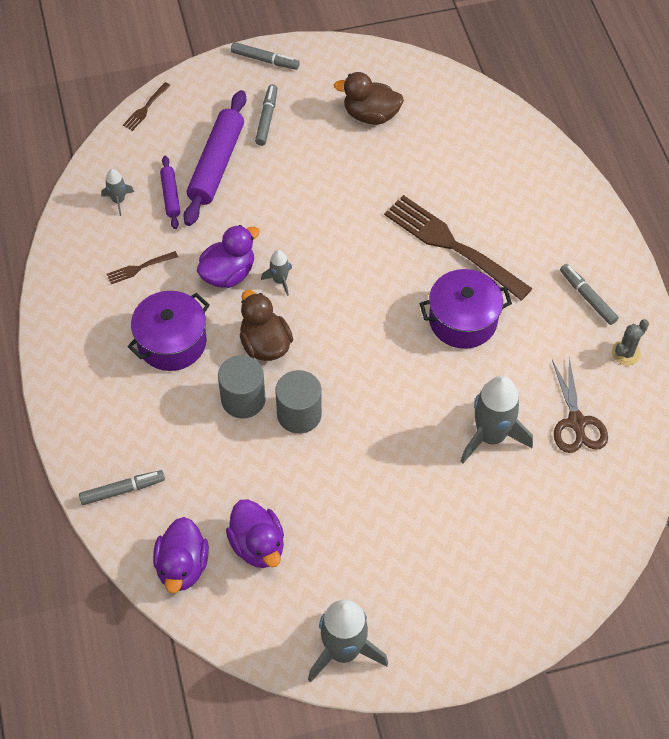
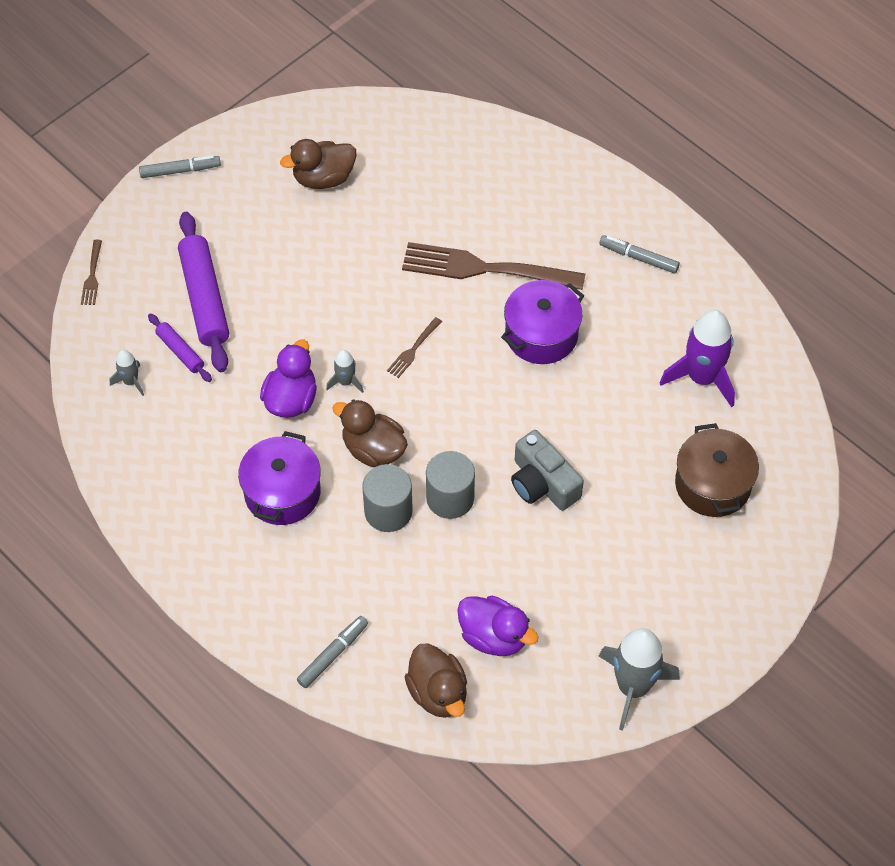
camera: 30 degrees left, 0 degrees up
(140, 268) = (200, 437): brown fork -> brown fork (413, 349)
(182, 566) = (438, 693): purple duck -> brown duck
(267, 118) = (223, 229): grey marker -> none
(382, 441) = (542, 483): none -> grey camera
(491, 436) = (635, 428): grey rocket -> none
(526, 517) = (712, 484): none -> brown pot
(576, 423) = (702, 377): brown scissors -> purple rocket
(626, 353) = (704, 292): grey cactus -> none

